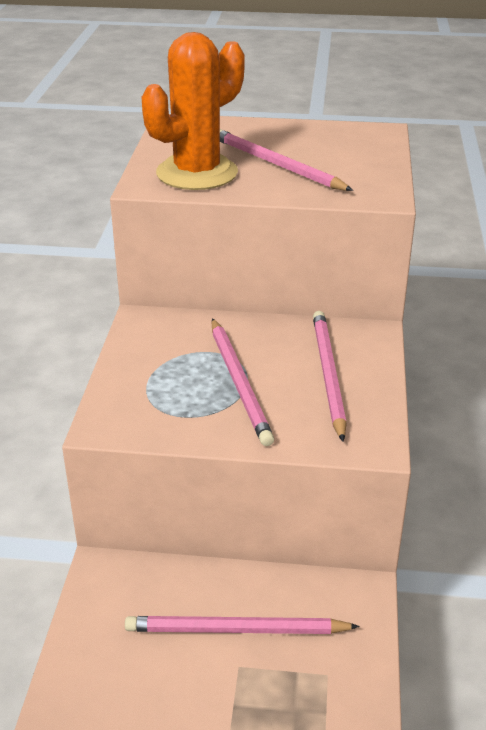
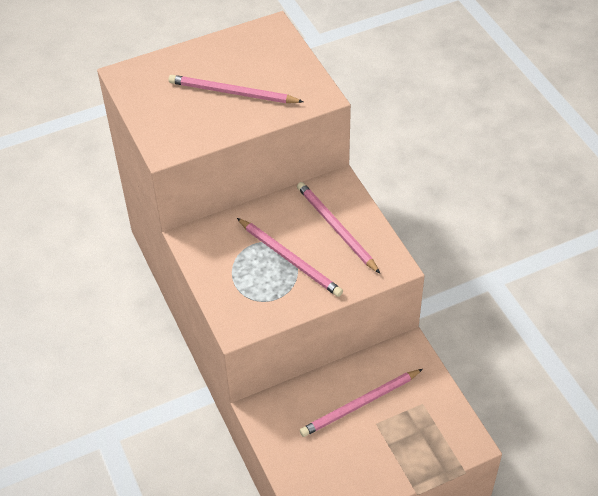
camera: 30 degrees left, 15 degrees up
(197, 173) = (188, 124): orange cactus -> none

